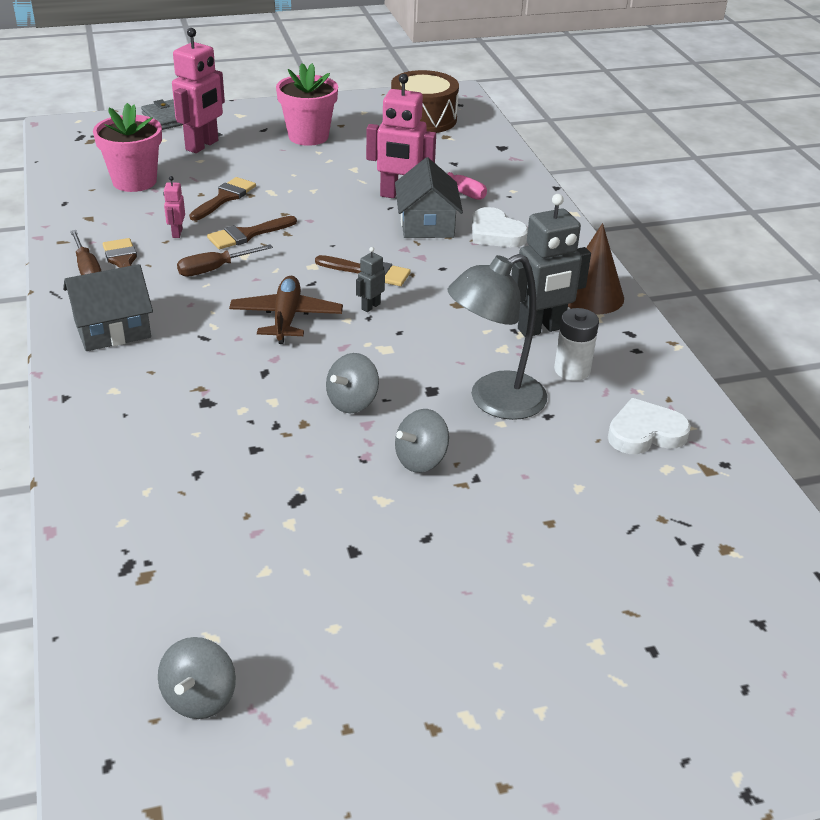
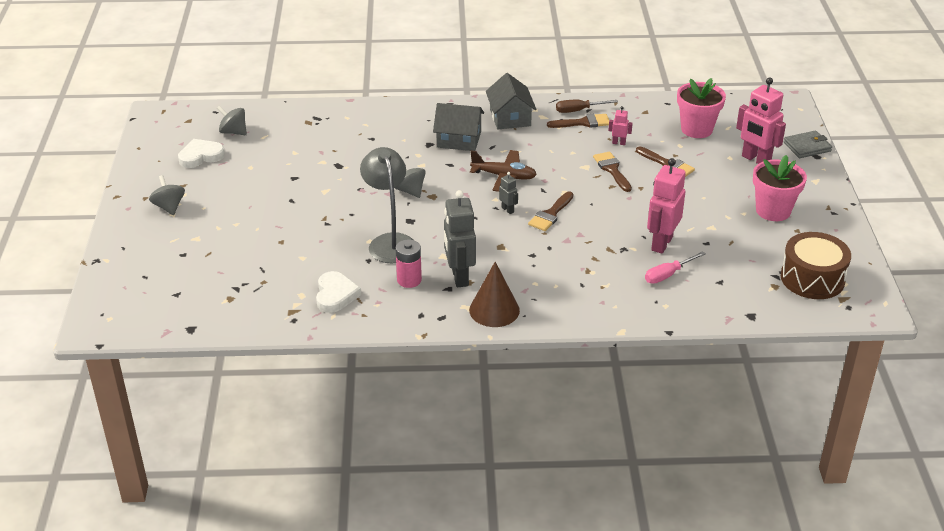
camera: 105 degrees right, 0 degrees up
(214, 269) = (568, 154): brown screwdriver -> none
(421, 460) = (350, 207): grey spinning top -> grey spinning top (169, 207)
(426, 224) = (615, 250): grey house -> grey house (459, 139)
(495, 233) = (594, 281): white heart -> white heart (201, 156)
(572, 370) = (409, 280): white battery -> pink battery

